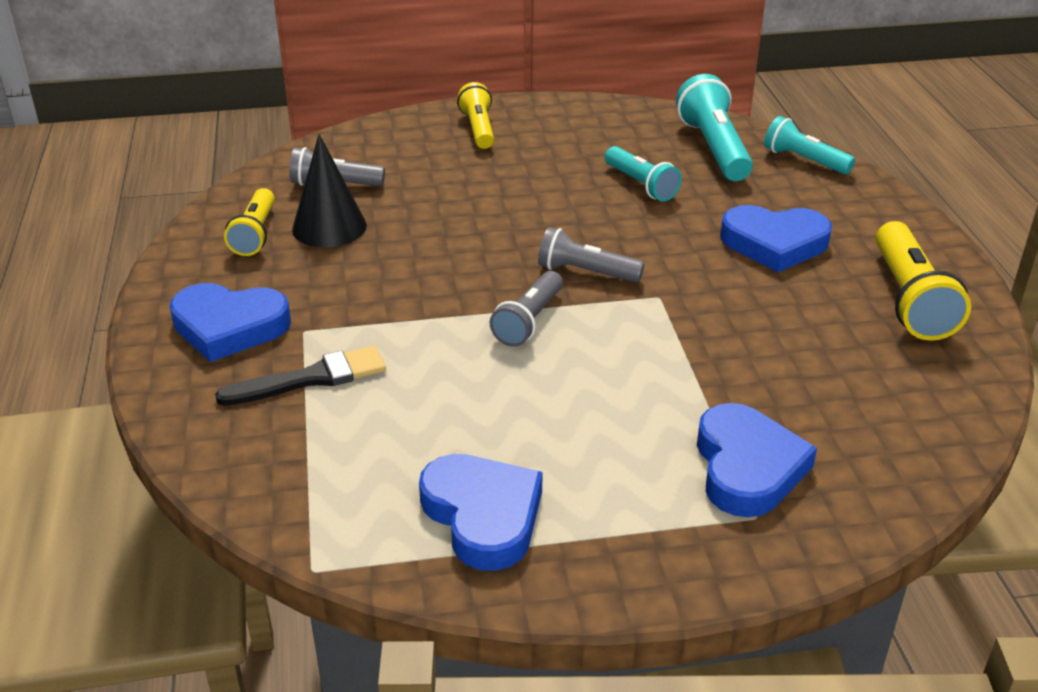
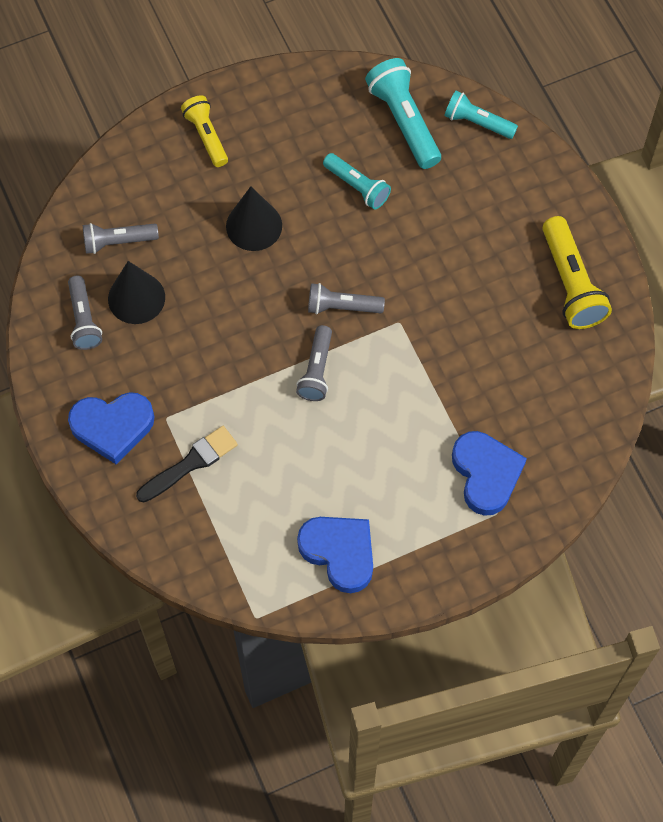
camera: 15 degrees left, 30 degrees up
(255, 234) = (84, 319): yellow flashlight -> grey flashlight
(502, 195) = (254, 226): none -> black cone
(774, 243) = (470, 240): blue heart -> none

